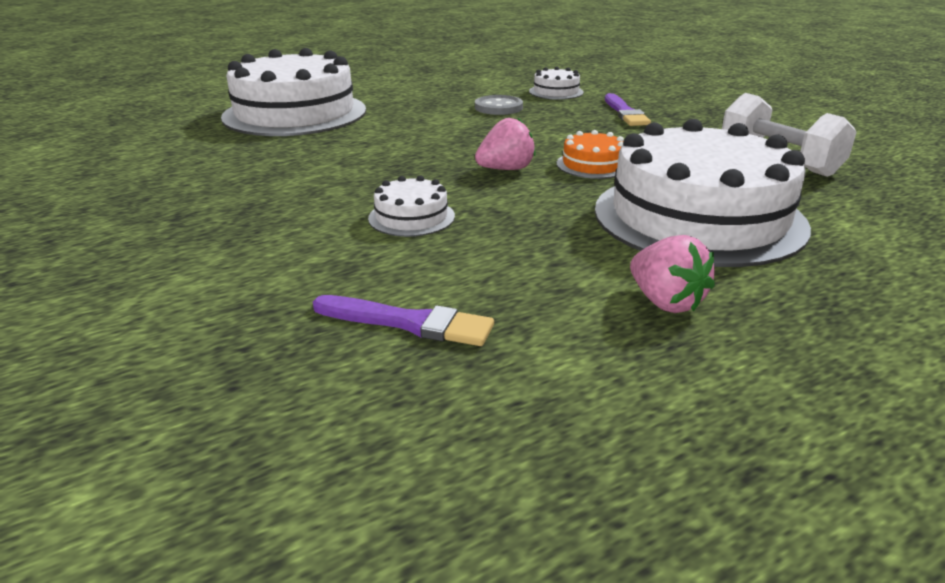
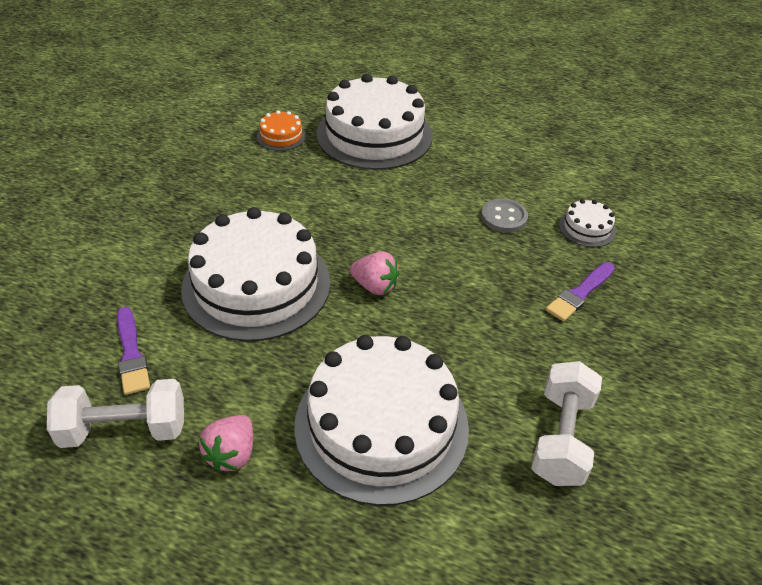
camera: 50 degrees right, 15 degrees up
(411, 217) = (256, 285): white cake -> white cake, size x2.37
(546, 365) = (124, 429): none -> white dumbbell
(593, 165) = (430, 326): orange cake -> orange cake (281, 136)

